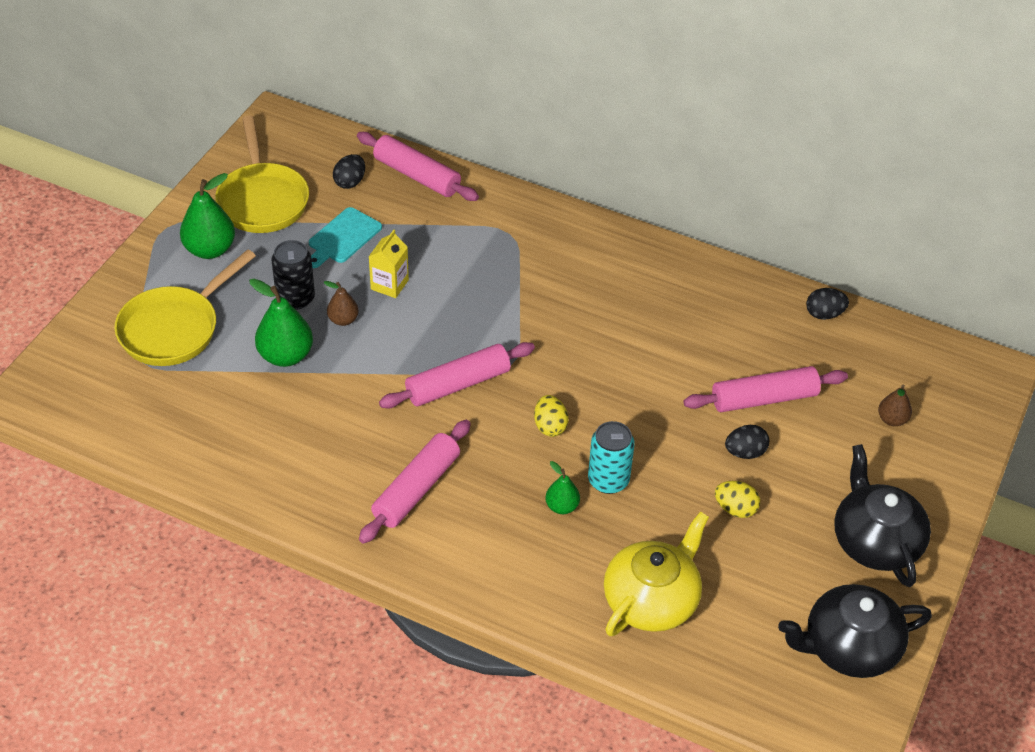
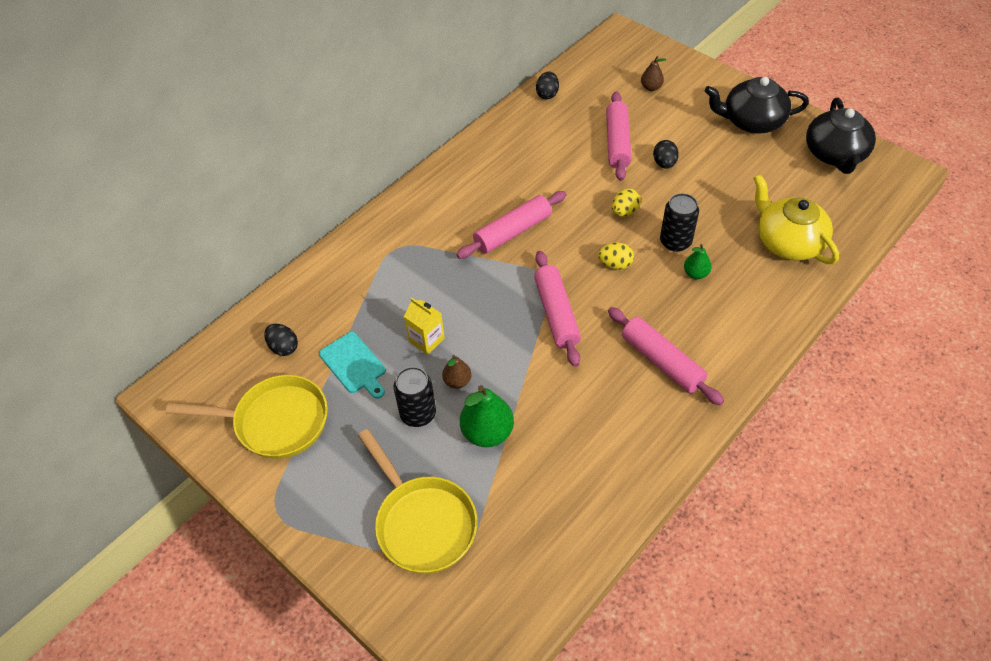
camera: 70 degrees left, 5 degrees up
(210, 249) = (325, 477): green pear -> none
(417, 175) = (298, 296): pink rolling pin -> pink rolling pin (512, 232)
(608, 480) = (675, 242): turquoise can -> black can
(735, 509) = (714, 180): yellow egg -> yellow egg (624, 212)

